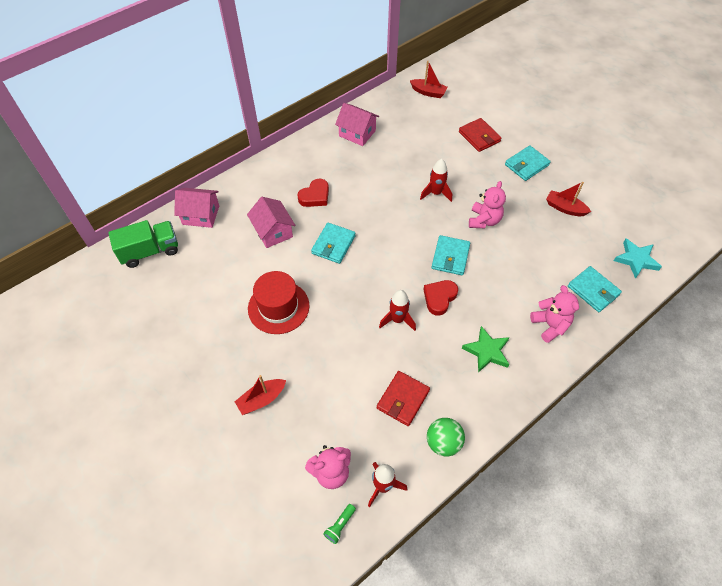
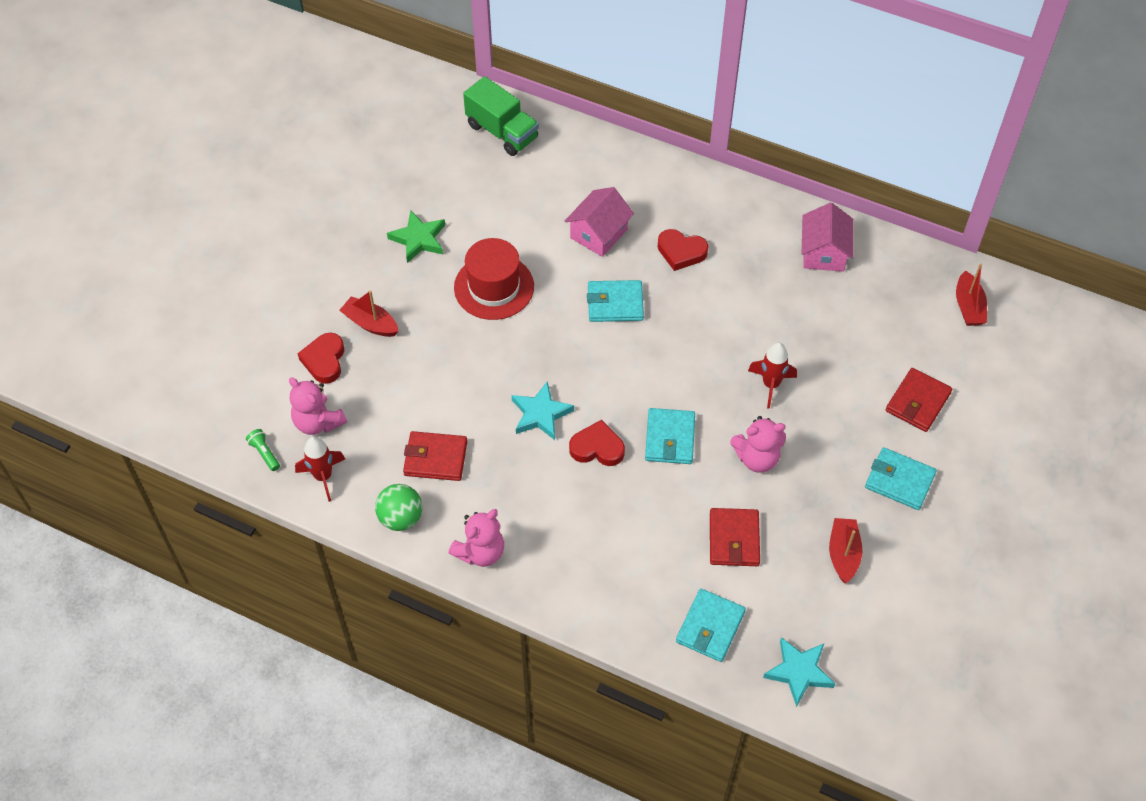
camera: 65 degrees right, 0 degrees up
(201, 215) = (581, 152): pink house -> none
(276, 446) = (324, 360): none -> red heart
(340, 525) = (264, 453): green flashlight -> green flashlight turned 45 degrees clockwise
(397, 320) = (540, 414): red rocket -> turquoise star
(450, 257) = (670, 438): turquoise wallet -> turquoise wallet turned 75 degrees counterclockwise
(487, 351) = (545, 525): green star -> green star (418, 239)
(536, 254) = (734, 539): none -> red wallet
(550, 325) = (623, 587): pink teddy bear -> pink teddy bear (480, 552)

